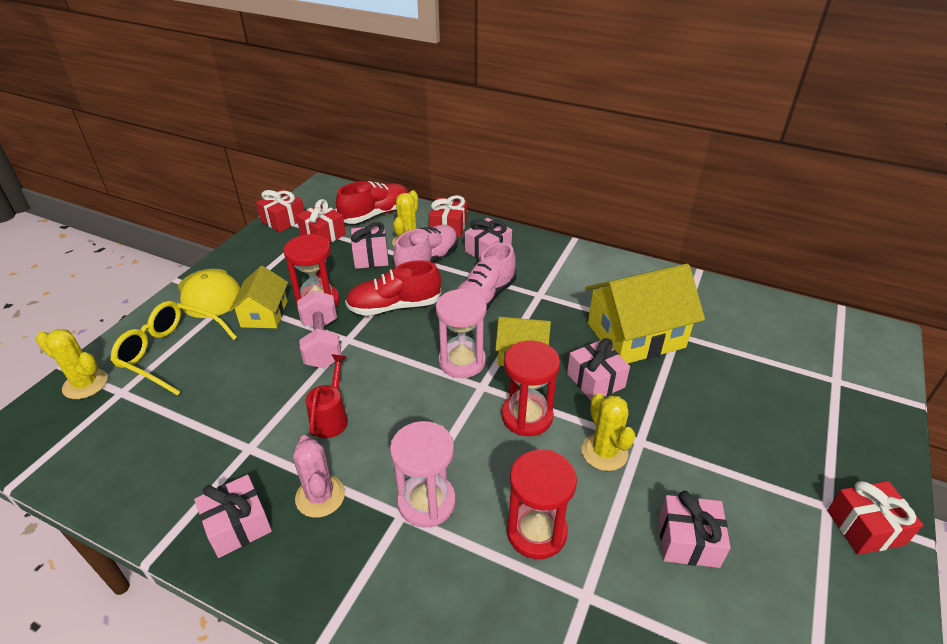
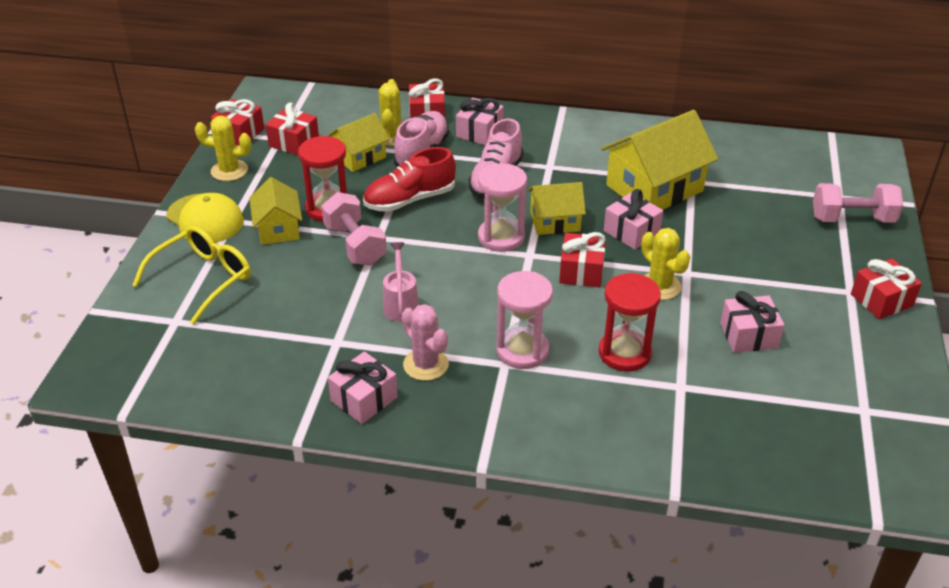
camera: 15 degrees left, 0 degrees up
(85, 384) = (132, 321): yellow cactus -> yellow cactus (229, 171)
(171, 353) = (203, 279): yellow glasses -> yellow glasses turned 120 degrees clockwise
(331, 418) = (401, 305): red watering can -> pink watering can
(371, 257) = (359, 157): pink gift -> yellow house
(375, 214) = (340, 113): red shoe -> none
(527, 416) = (581, 271): red hourglass -> red gift
(847, 411) = (852, 219): none -> pink dumbbell

